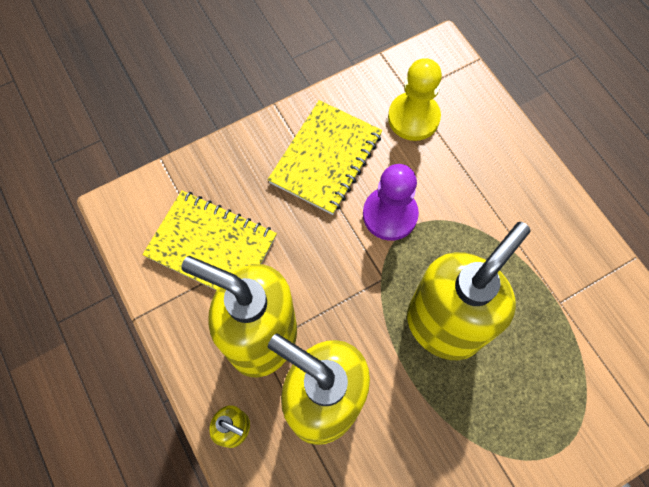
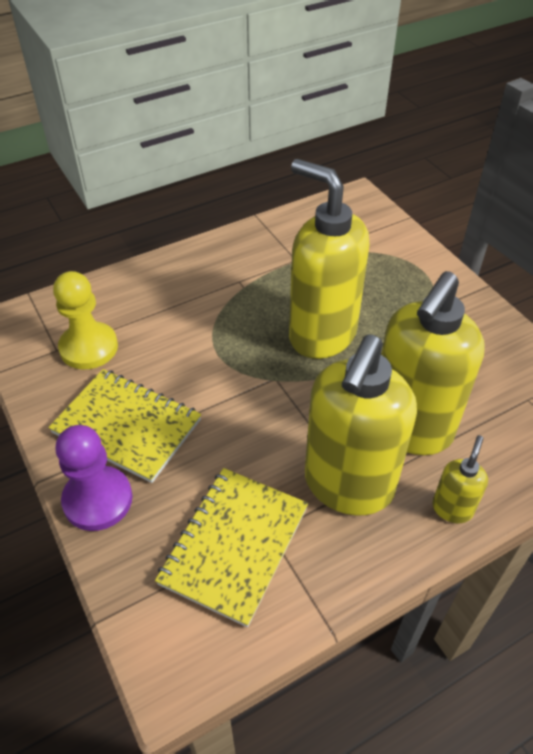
camera: 90 degrees left, 20 degrees down
(390, 214) = (204, 371): purple pawn -> purple pawn (98, 500)

